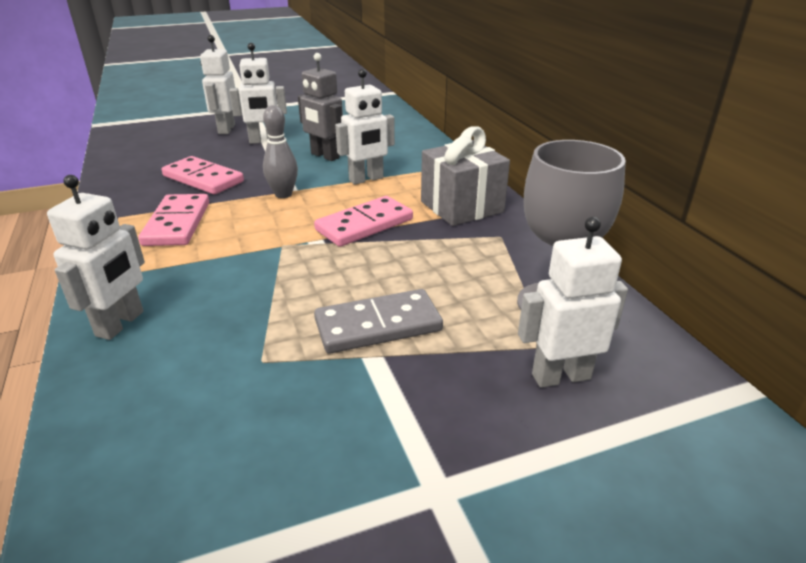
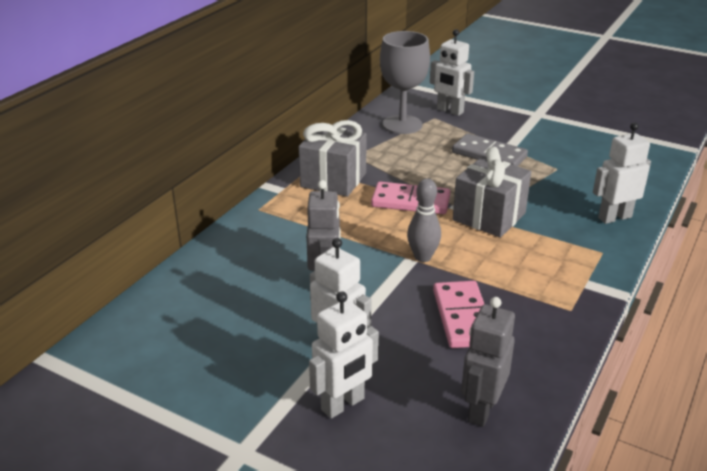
camera: 130 degrees left, 0 degrees up
(144, 153) = (481, 409): none -> grey robot
(177, 223) = (530, 273): pink domino -> none
(271, 249) = (489, 217): none -> grey gift
(366, 179) = (343, 235): white robot -> none

